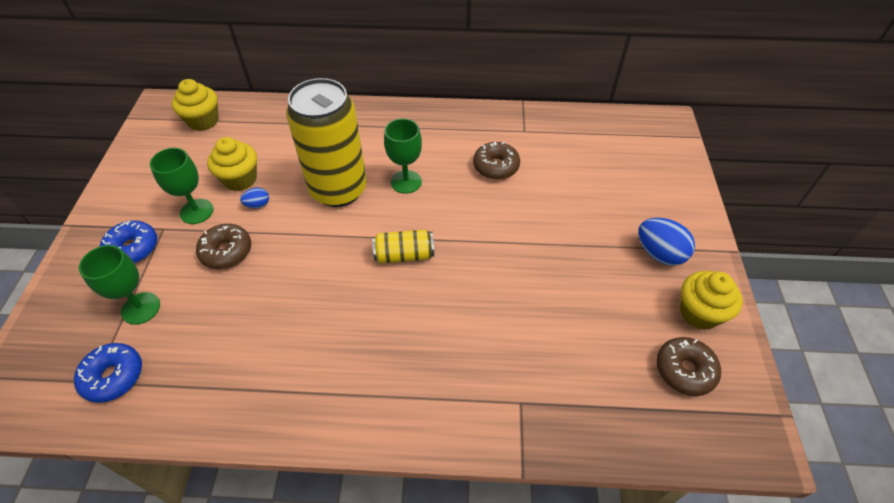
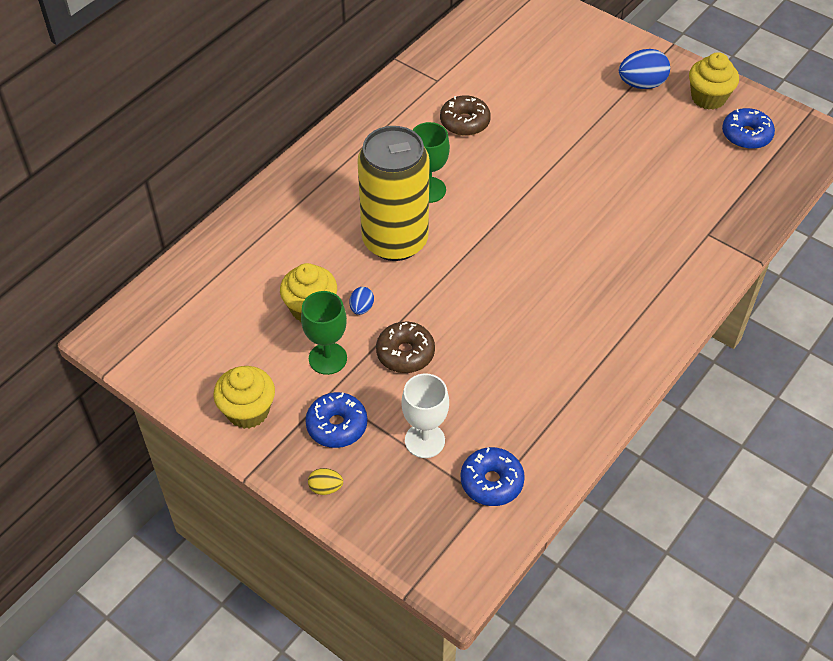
camera: 55 degrees left, 0 degrees up
(68, 272) = (326, 488): none -> yellow egg
(141, 308) = (424, 440): green goblet -> white goblet
(203, 121) = (182, 307): yellow cupcake -> yellow cupcake (248, 411)
(404, 255) = (516, 232): yellow can -> none
(684, 370) = (746, 135): brown donut -> blue donut

